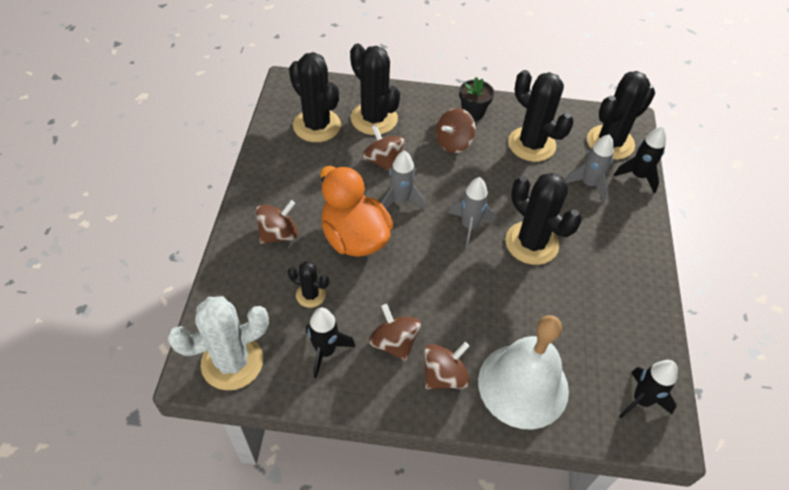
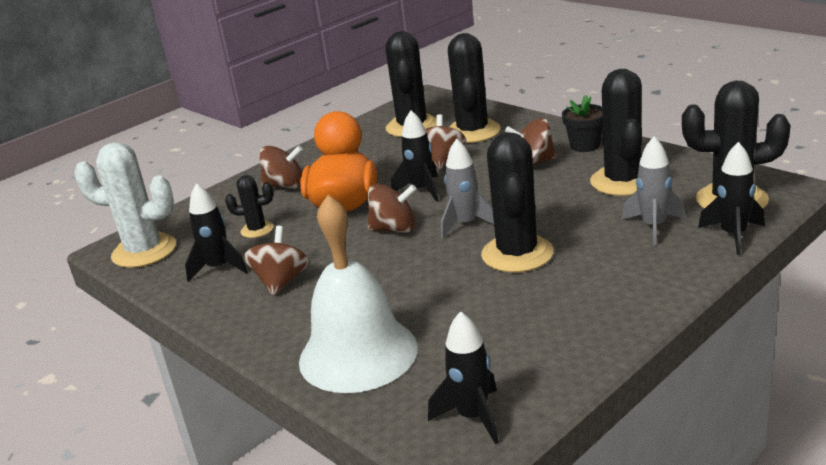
camera: 45 degrees right, 25 degrees down
(310, 295) = (257, 230): black cactus -> black cactus turned 60 degrees counterclockwise
(400, 200) = (421, 190): grey rocket -> black rocket
(444, 376) = (293, 319): brown spinning top -> brown spinning top (394, 229)

